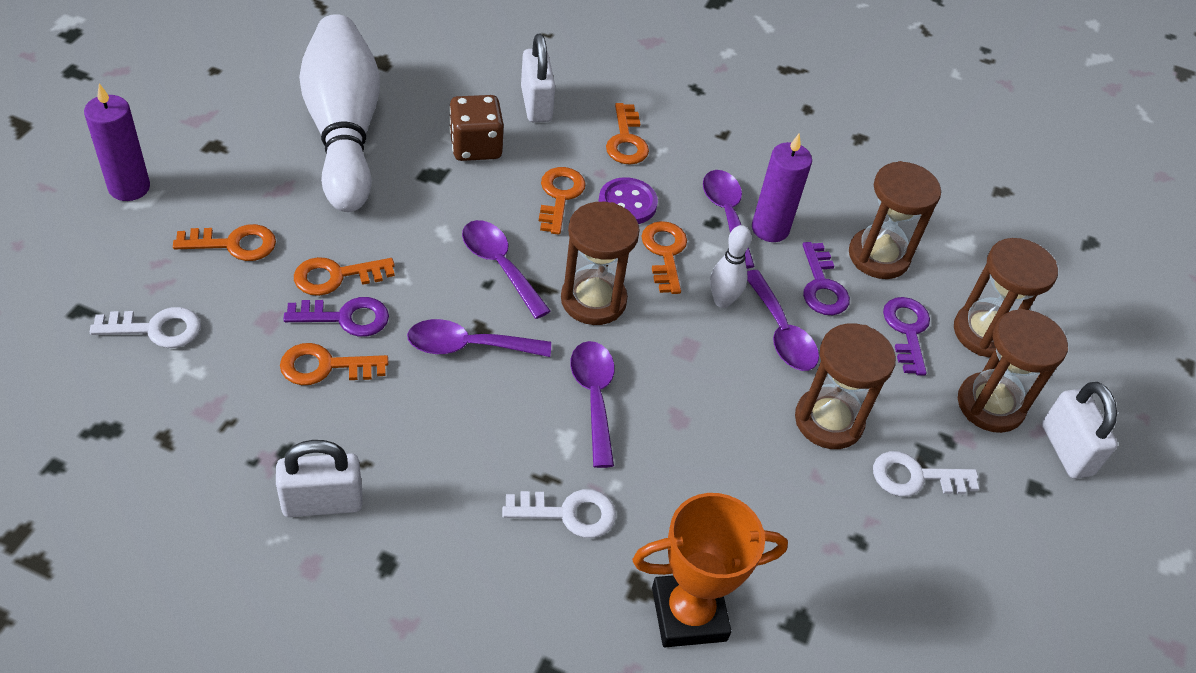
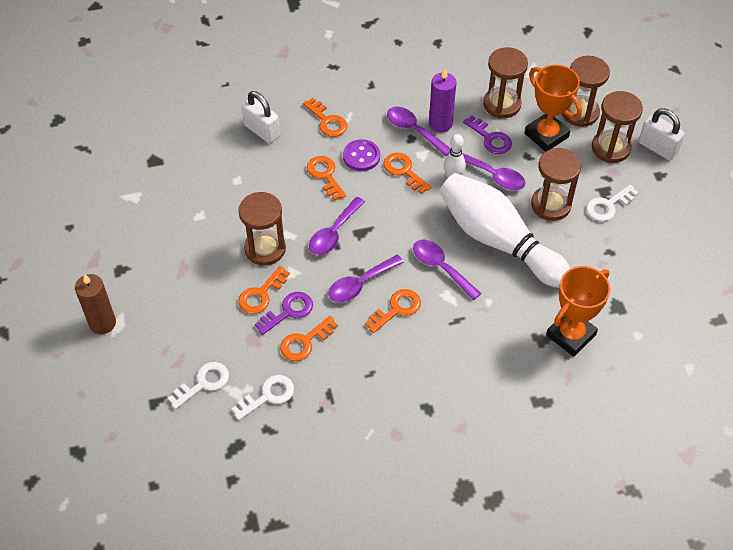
camera: 30 degrees left, 5 degrees up
(129, 187) = (102, 323): purple candle -> brown candle
(234, 244) = (192, 314): orange key -> orange key (397, 309)
(322, 502) = (372, 404): white padlock -> none
(344, 131) = (179, 214): white bowling pin -> white bowling pin (498, 240)
(475, 146) = (256, 176): brown dice -> none
(500, 266) = (334, 233): purple spoon -> purple spoon turned 75 degrees counterclockwise
(568, 513) = (481, 329): white key -> white key (268, 396)
(593, 300) = (394, 219): brown hourglass -> brown hourglass (265, 249)
(907, 330) = (546, 135): purple key -> orange trophy

